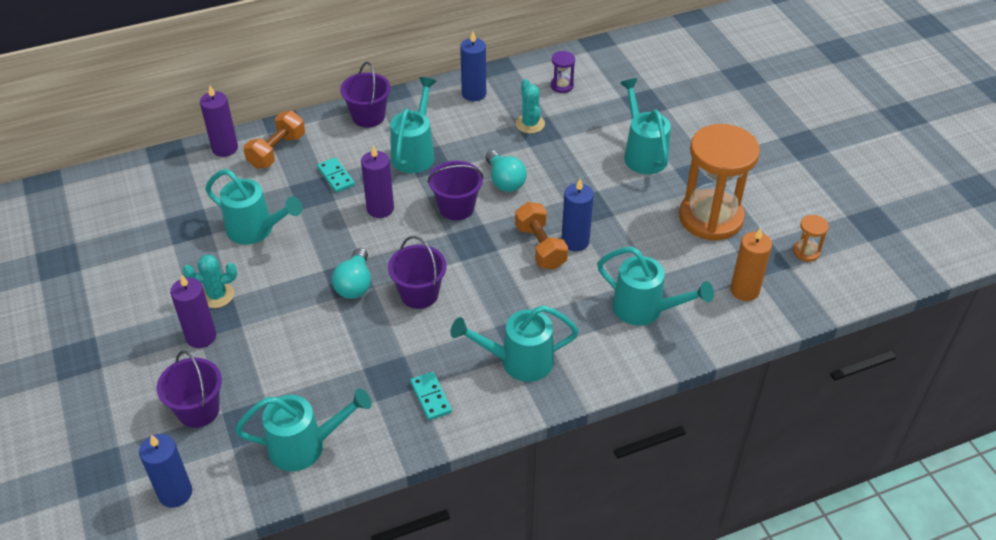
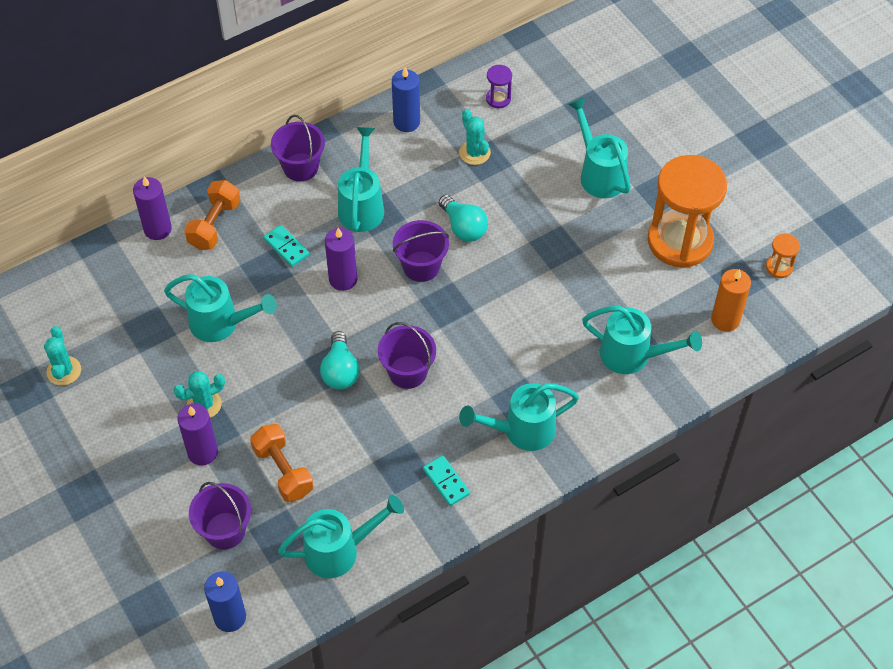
camera: 10 degrees left, 10 degrees up
(98, 250) = (64, 371): none -> turquoise cactus
(540, 247) = (516, 300): orange dumbbell -> orange dumbbell (283, 471)
(575, 241) = (550, 289): blue candle -> none

